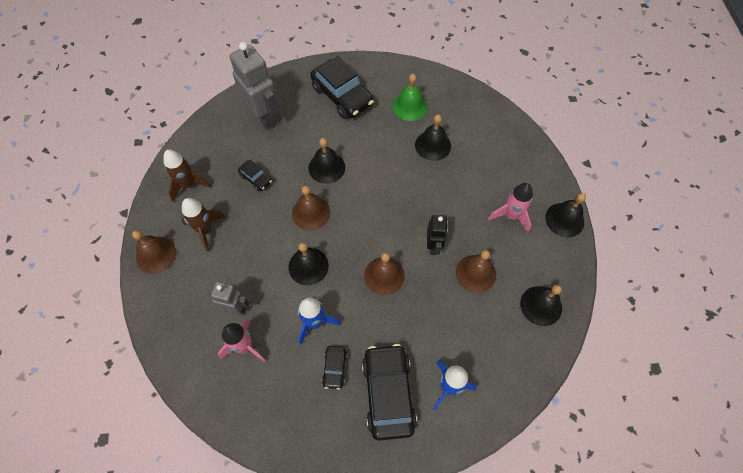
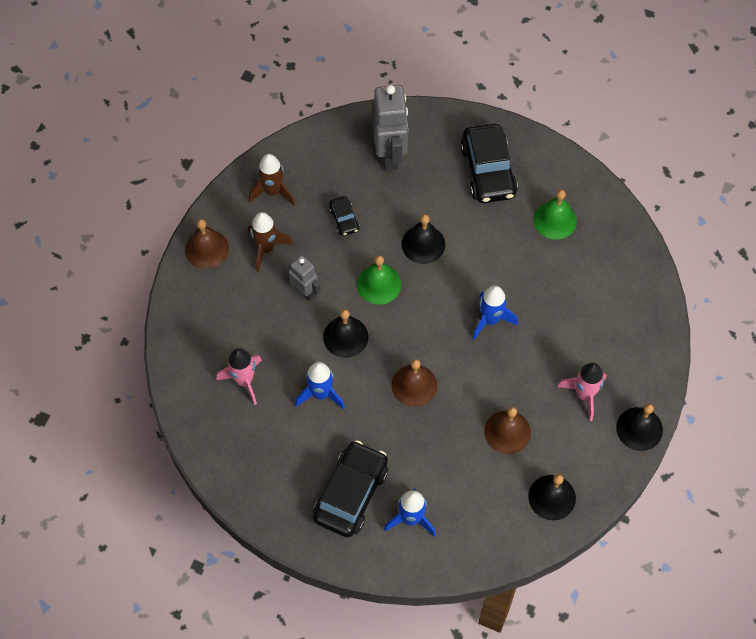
camera: 30 degrees right, 0 degrees up
(235, 308) = (254, 341): grey robot -> grey robot (305, 291)
(311, 213) = (379, 284): brown bell -> green bell
(334, 368) = (315, 445): black car -> none
(409, 197) = (490, 320): none -> blue rocket
(433, 145) = (551, 277): black bell -> none
(433, 246) = (482, 383): black robot -> none

